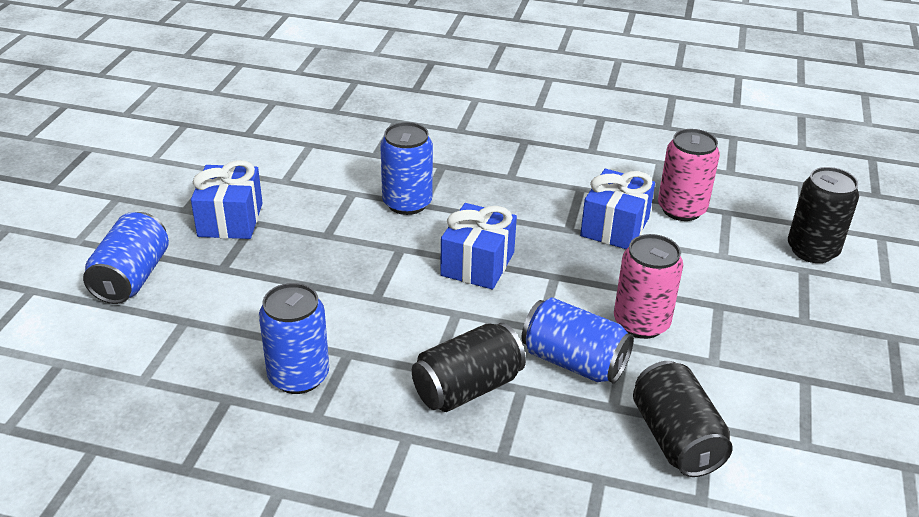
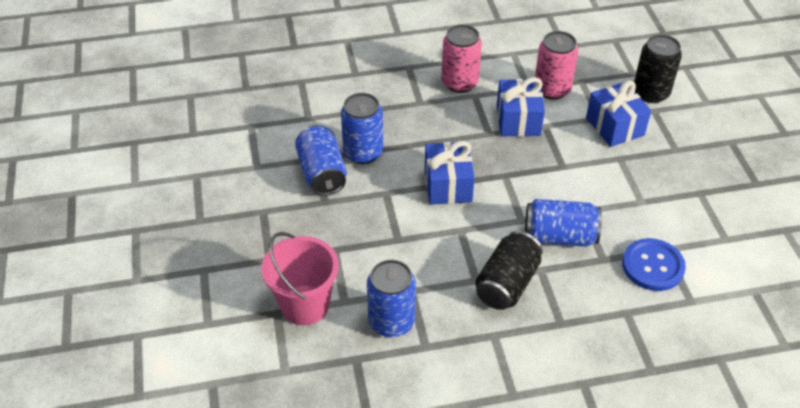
camera: 25 degrees left, 10 degrees up
(132, 277) = (207, 294): blue can -> blue can (322, 173)
(220, 324) = (305, 305): none -> pink bucket
(230, 220) = (243, 216): blue gift -> blue gift (614, 126)
(641, 323) = (582, 190): pink can -> pink can (459, 83)
(675, 439) = (652, 266): black can -> blue button

